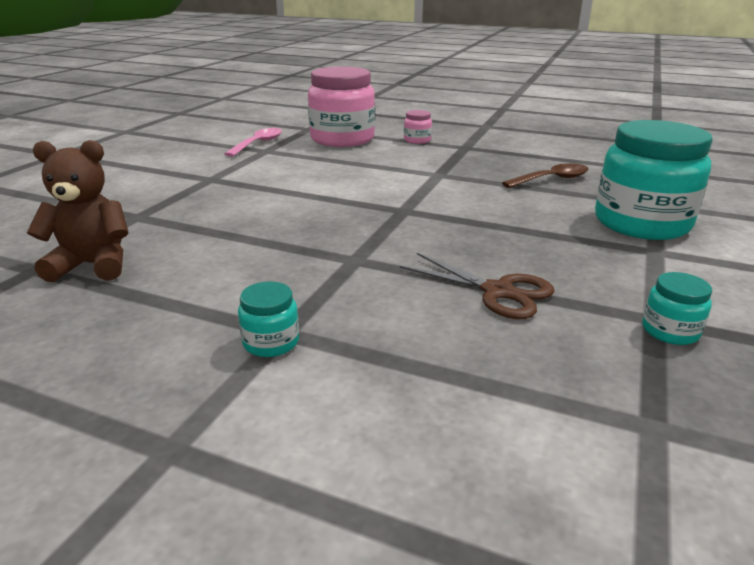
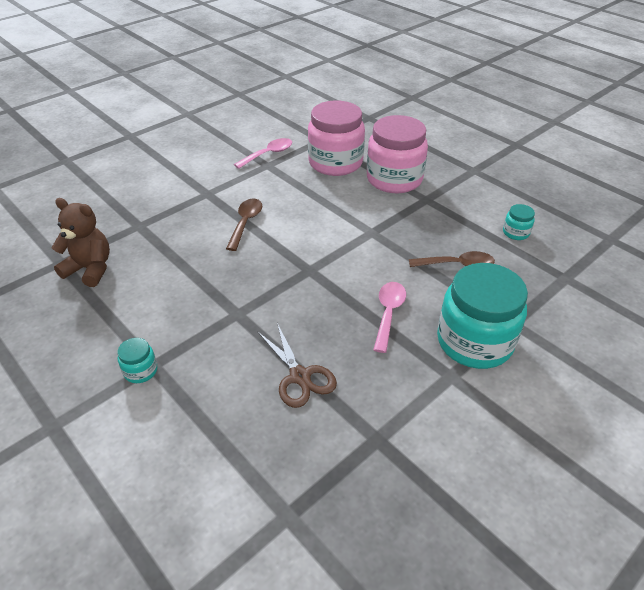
camera: 25 degrees right, 15 degrees up
(284, 191) = (245, 223): none -> brown spoon
(417, 140) = (394, 179): pink jar -> pink jar, size x2.35
(530, 222) = (388, 313): none -> pink spoon
(670, 331) = (375, 453): turquoise jar -> turquoise jar (516, 233)

